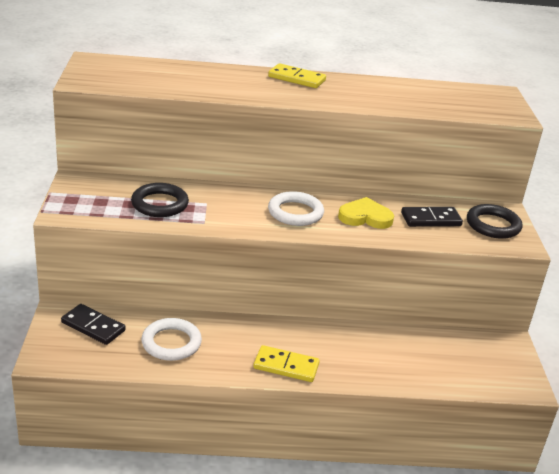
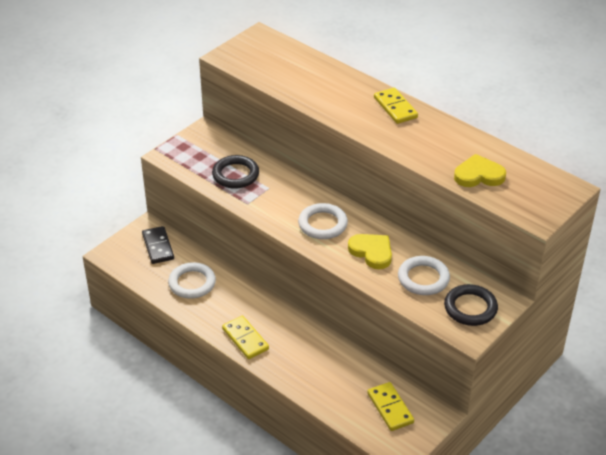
camera: 45 degrees right, 10 degrees up
(431, 219) = (423, 278): black domino -> white ring
(432, 102) = (478, 175): none -> yellow heart
(474, 357) = (390, 408): none -> yellow domino

